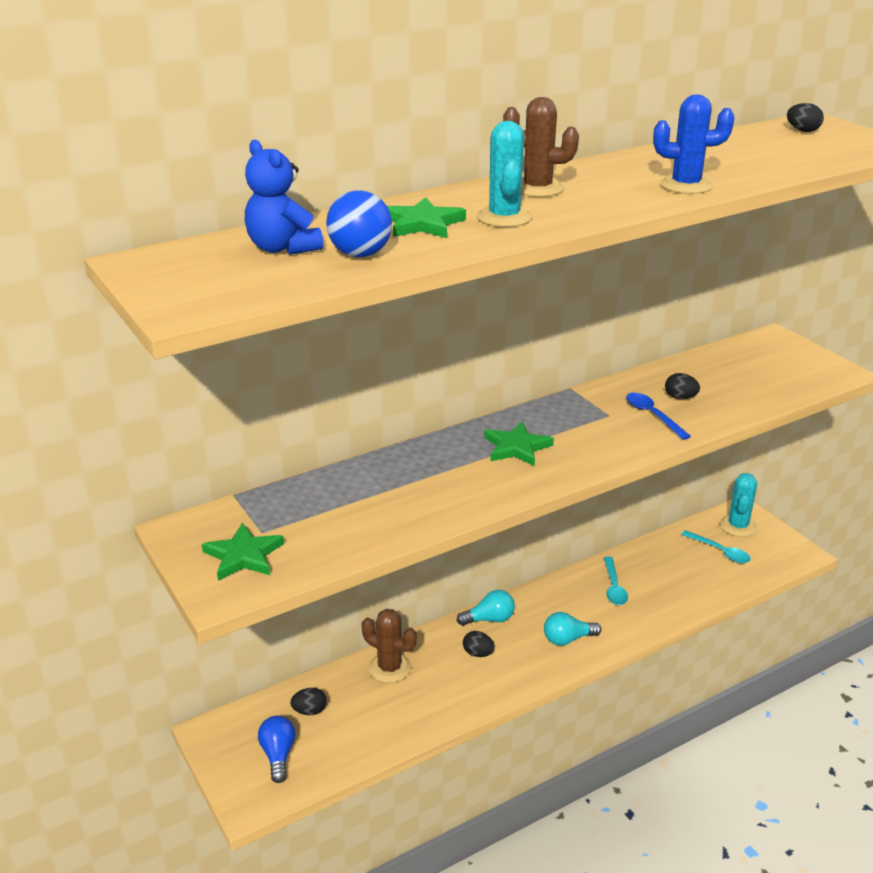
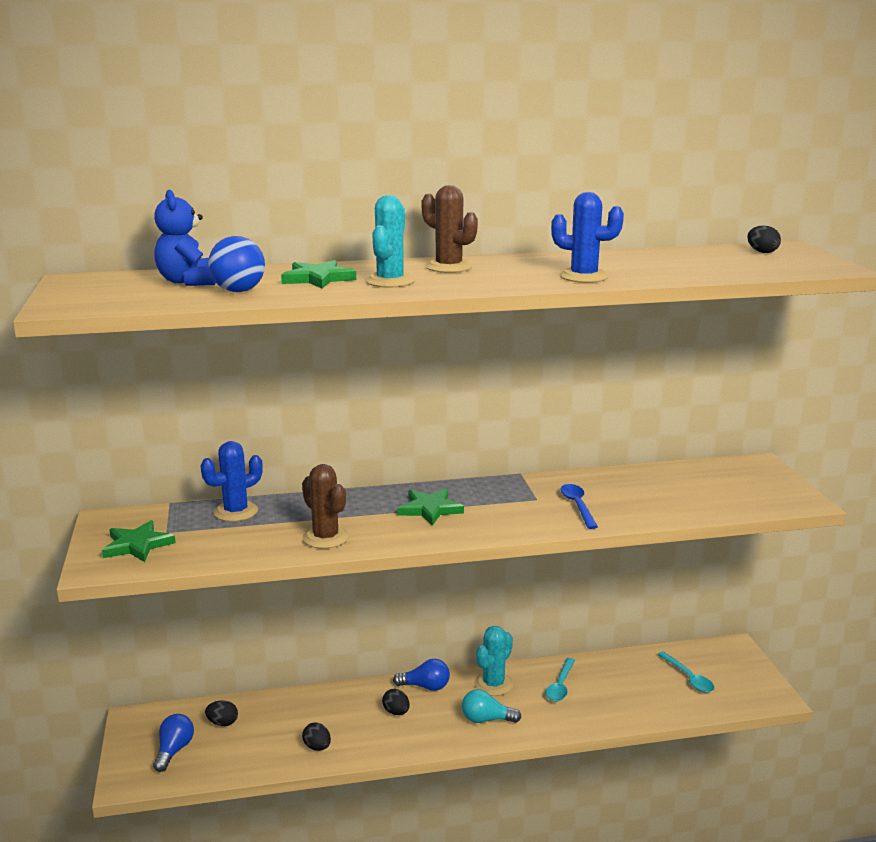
camera: 20 degrees right, 10 degrees down
(317, 491) = (236, 512): none -> blue cactus
(389, 668) = (312, 705): brown cactus -> brown cactus (325, 538)
(489, 619) = (425, 686): turquoise light bulb -> blue light bulb
(680, 397) = (617, 496): black egg -> black egg (317, 747)
(738, 526) = (722, 659): turquoise cactus -> turquoise cactus (493, 684)

